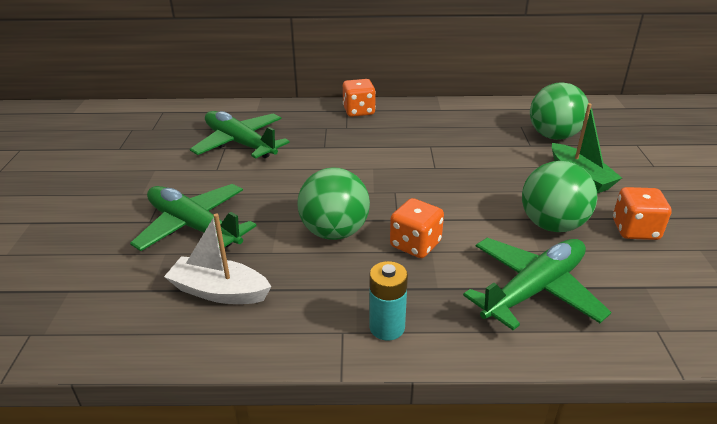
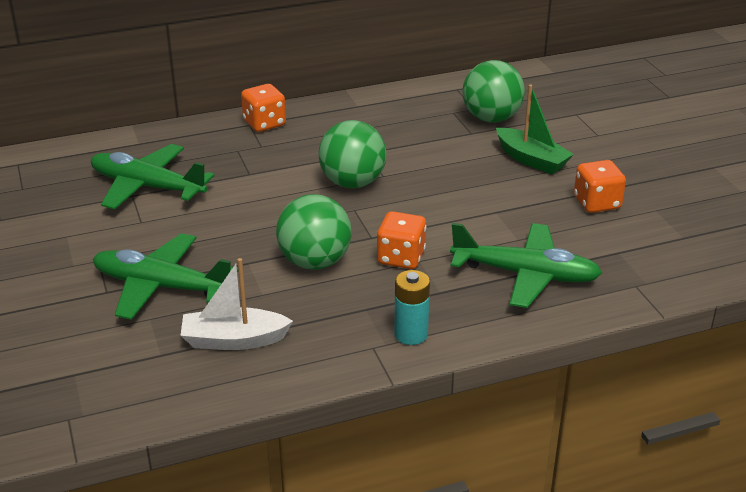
camera: 20 degrees left, 0 degrees up
(534, 289) = (525, 275): green plane -> green plane turned 75 degrees clockwise
(552, 225) = (521, 213): green ball -> green ball (352, 183)

